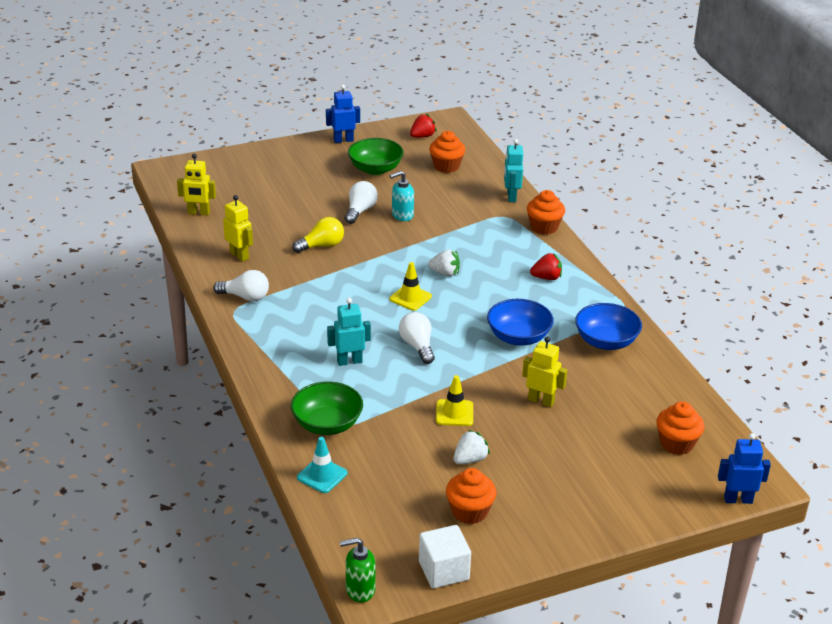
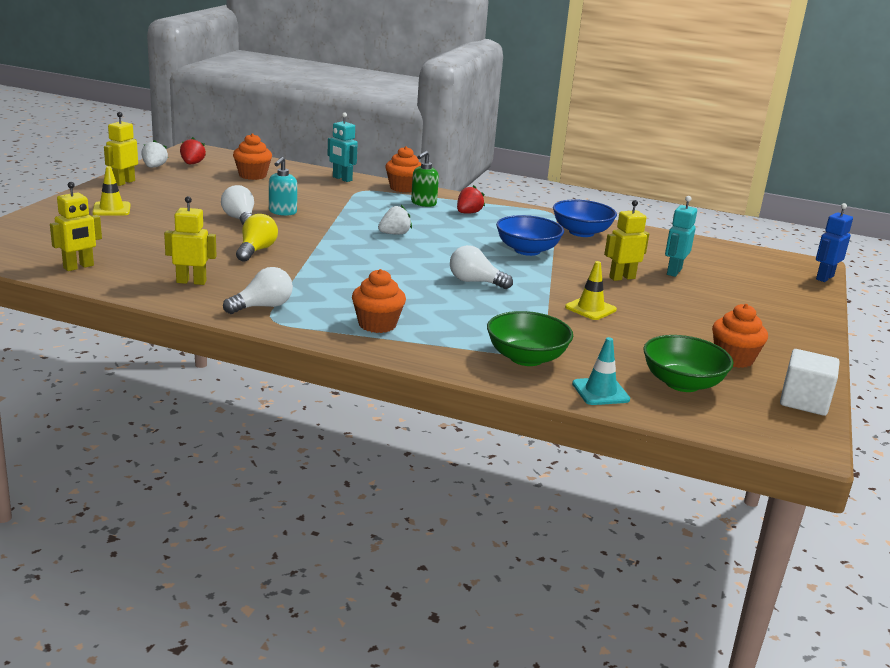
camera: 50 degrees left, 10 degrees down
(343, 140) = (124, 182): blue robot -> yellow robot
(349, 361) = (448, 312): turquoise robot -> turquoise robot (673, 272)
(360, 590) = (795, 447): green soap dispenser -> green soap dispenser (423, 203)
(375, 169) = (195, 192): green bowl -> green bowl (682, 383)
(410, 298) = (403, 256): yellow traffic cone -> yellow traffic cone (111, 209)
(470, 459) = (662, 329): white strawberry -> white strawberry (154, 167)
(676, 444) = (737, 266): orange cupcake -> orange cupcake (377, 324)

